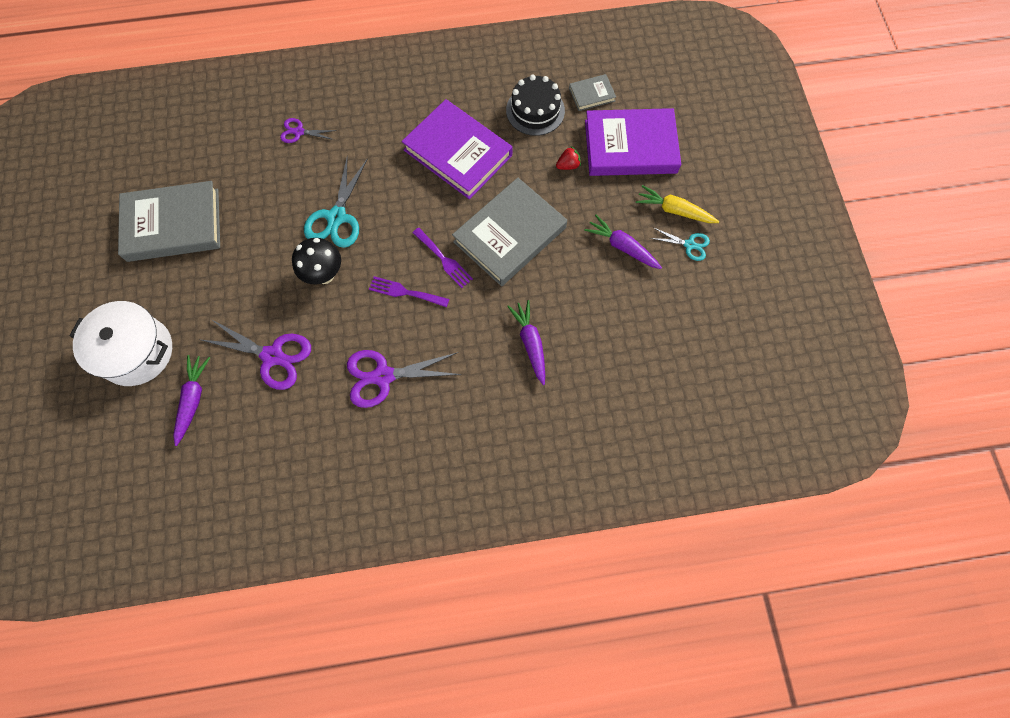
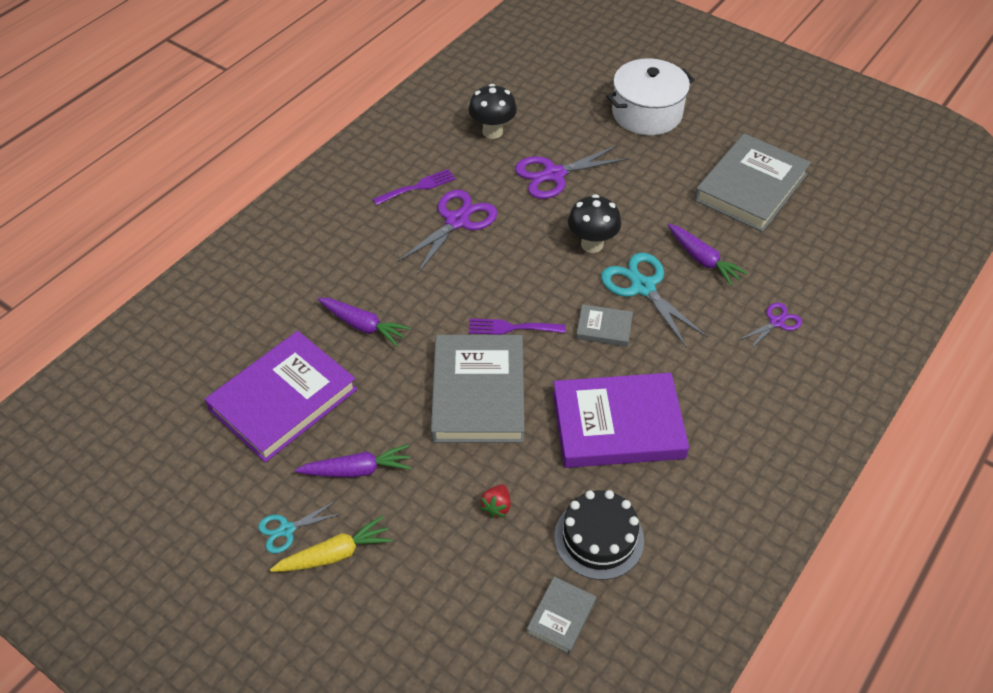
camera: 135 degrees right, 20 degrees down
(193, 399) = (570, 120): purple carrot -> purple carrot (703, 260)
(260, 444) = (492, 132): none -> black mushroom
(393, 212) = (604, 328): none -> grey book
(405, 292) = (512, 281): purple fork -> purple fork (418, 187)
(630, 146) = (452, 588): purple book -> purple book (283, 400)

